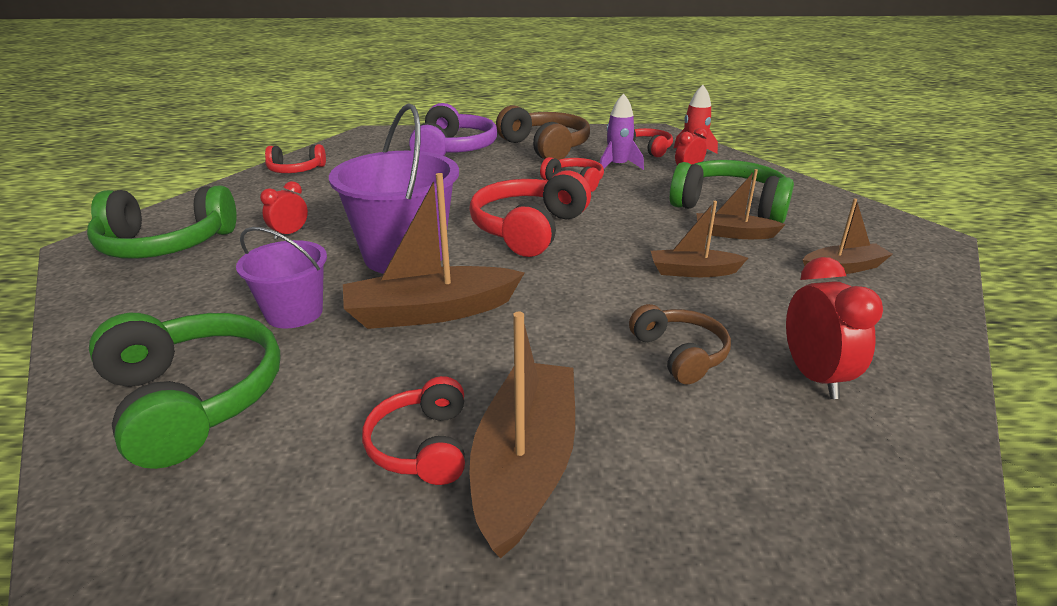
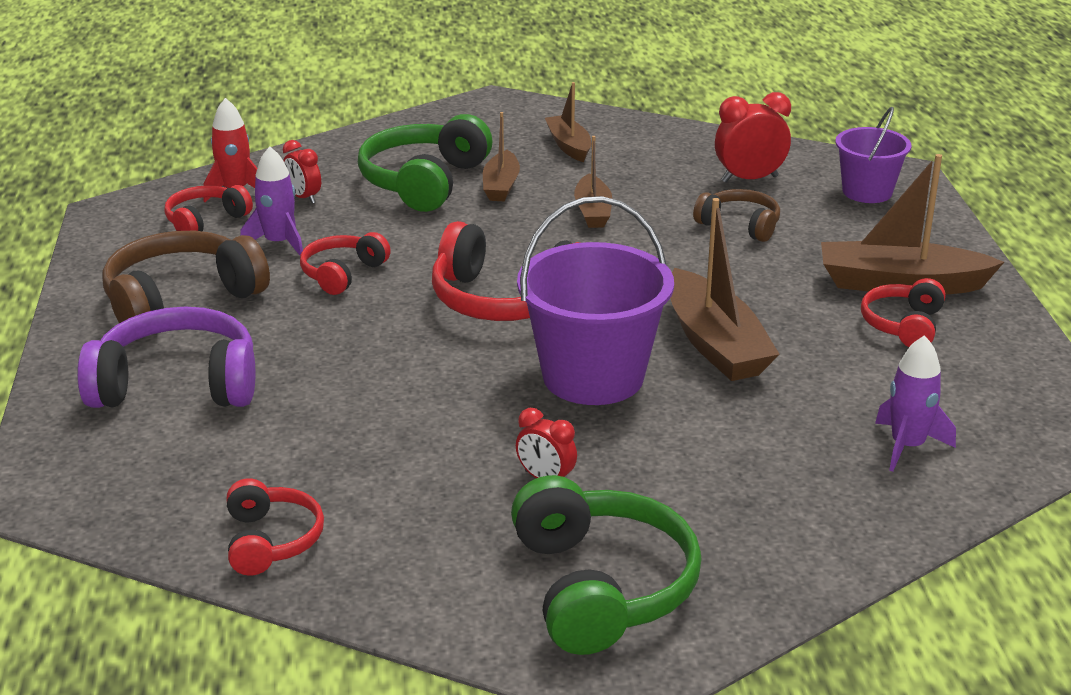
camera: 95 degrees left, 0 degrees up
(193, 399) = (907, 446): green headphones -> purple rocket
(294, 313) = (746, 426): purple bucket -> purple bucket (867, 192)
(422, 445) = (903, 325): red headphones -> red headphones turned 120 degrees clockwise
(680, 354) = (740, 225): brown headphones -> brown headphones turned 60 degrees clockwise

